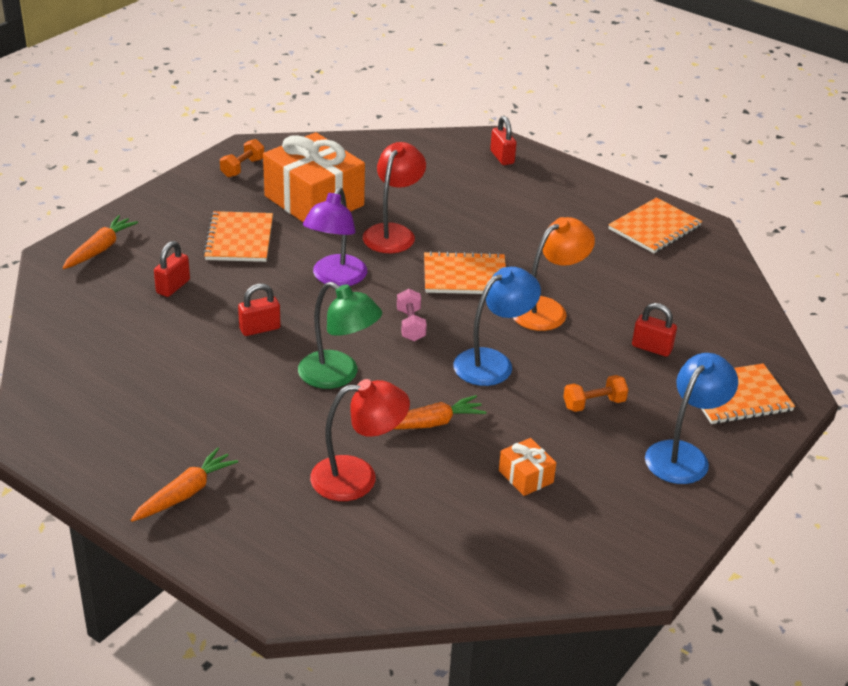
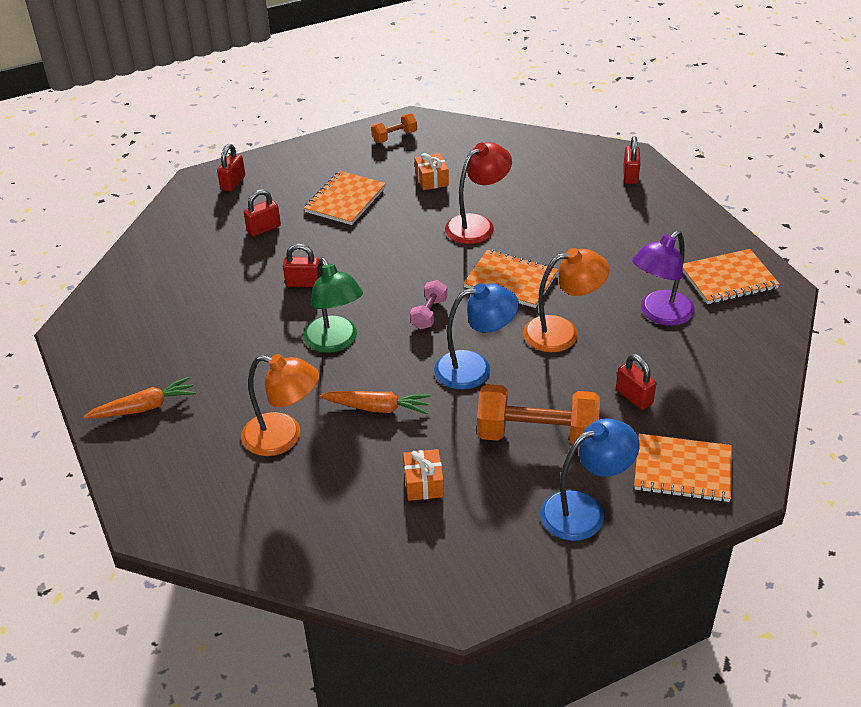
camera: 30 degrees right, 5 degrees up
(100, 249) = (233, 183): orange carrot -> red padlock
(314, 201) = (431, 180): orange gift -> orange gift, size x0.44
(335, 278) = (397, 254): purple lamp -> purple lamp (659, 314)
(358, 477) = (283, 437): red lamp -> orange lamp
(594, 404) = (537, 435): orange dumbbell -> orange dumbbell, size x1.99

